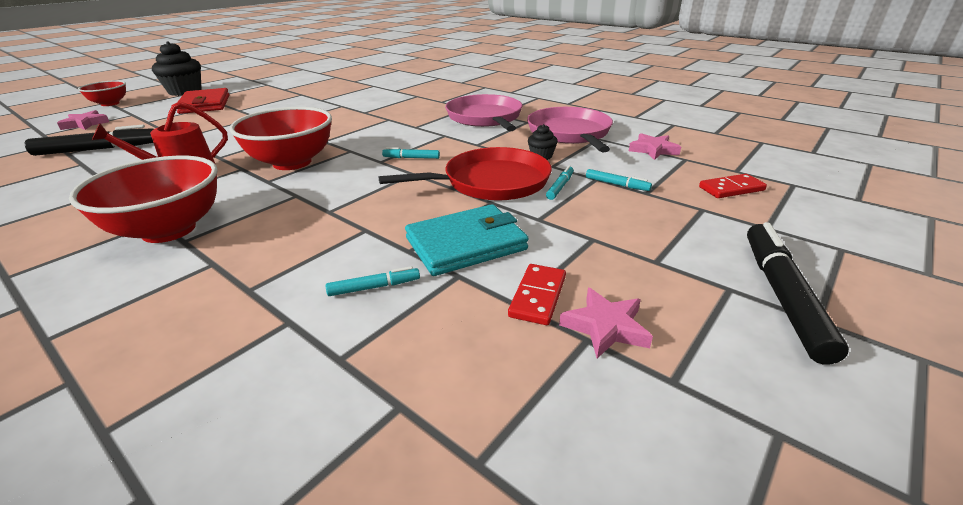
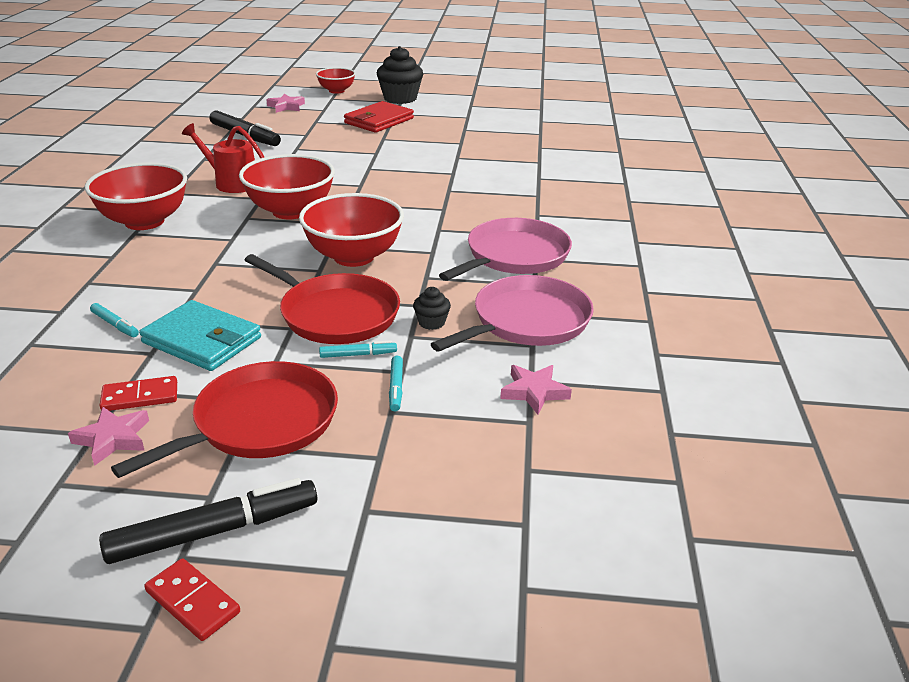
camera: 55 degrees right, 0 degrees up
(411, 158) = (353, 257): turquoise marker -> red bowl
(628, 243) = (259, 423): none -> red pan
(731, 189) = (459, 471): red domino -> red domino (193, 602)

